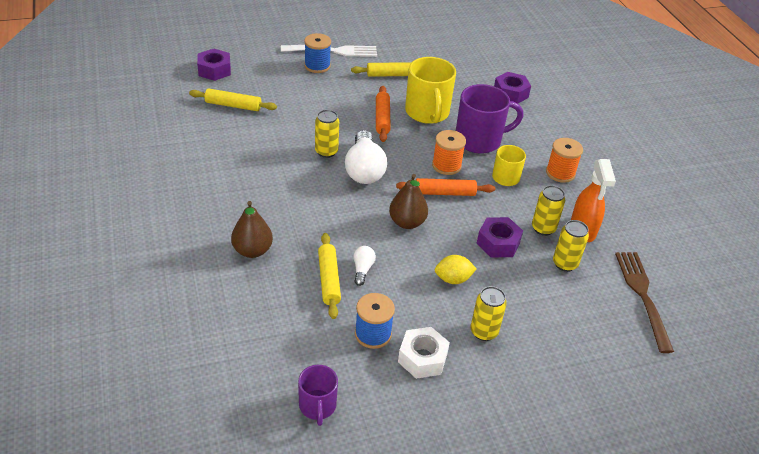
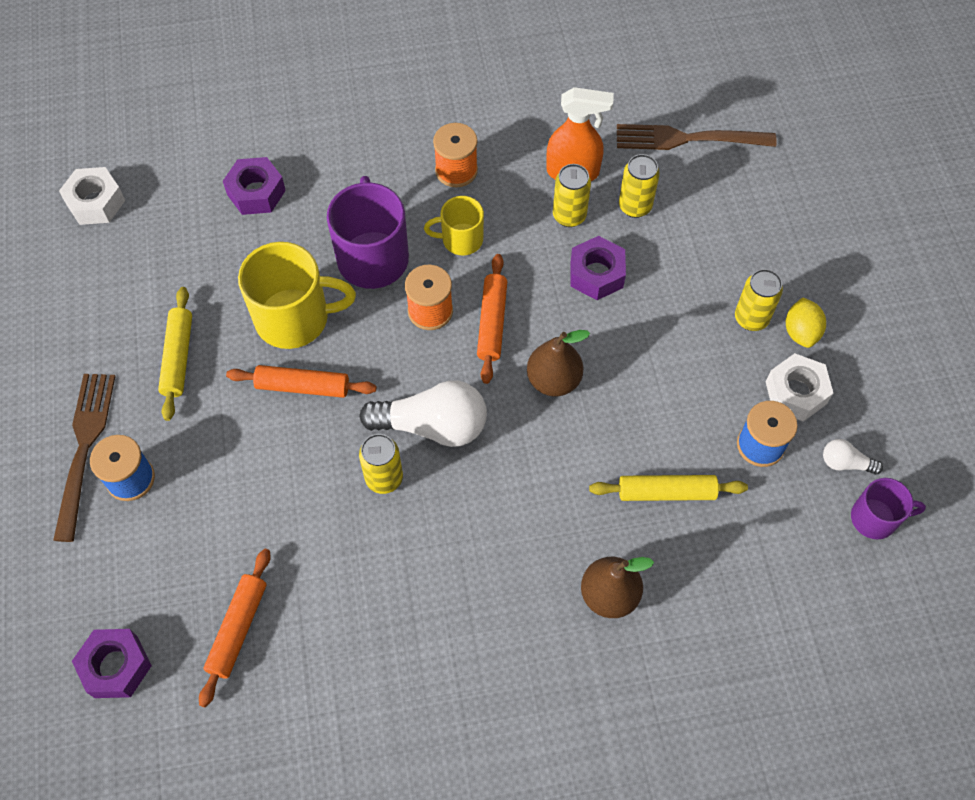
camera: 80 degrees left, 20 degrees up
(233, 105) = (238, 629): yellow rolling pin -> orange rolling pin
(333, 51) = (84, 448): white fork -> brown fork
(362, 269) = (647, 447): white light bulb -> white light bulb (845, 463)
(453, 279) = (663, 338): yellow lemon -> yellow lemon (801, 332)
(483, 41) = (95, 202): none -> white nut

